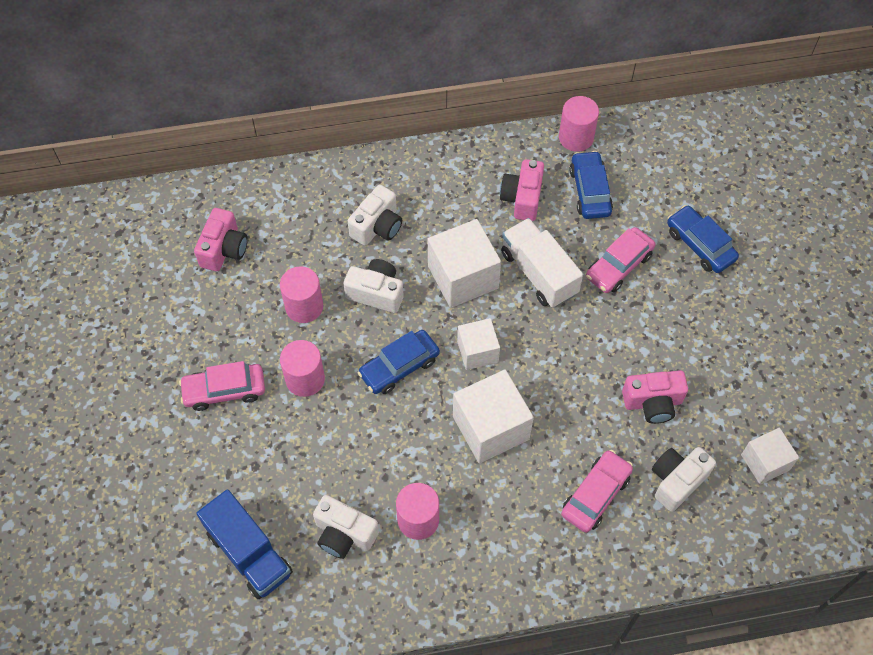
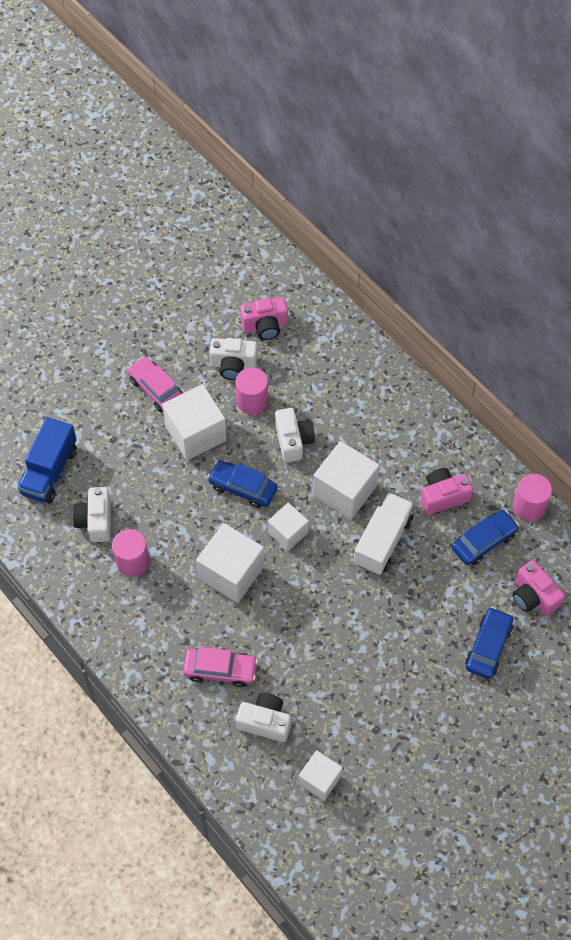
camera: 60 degrees right, 0 degrees up
(305, 379) = (196, 433): pink cylinder -> white cube
(377, 226) = (350, 411): white camera -> white camera (233, 365)
(618, 266) = (427, 595): pink car -> none
(653, 403) = (321, 675): pink camera -> pink camera (533, 596)

